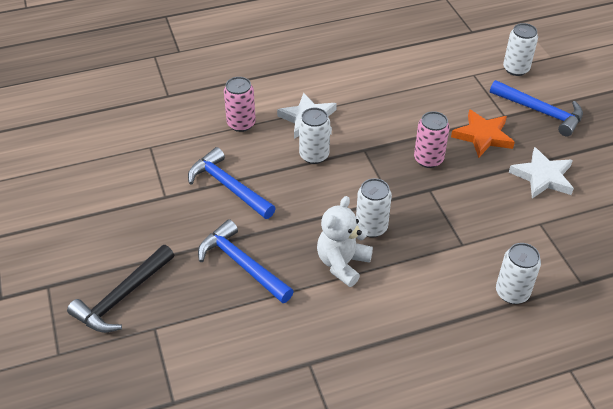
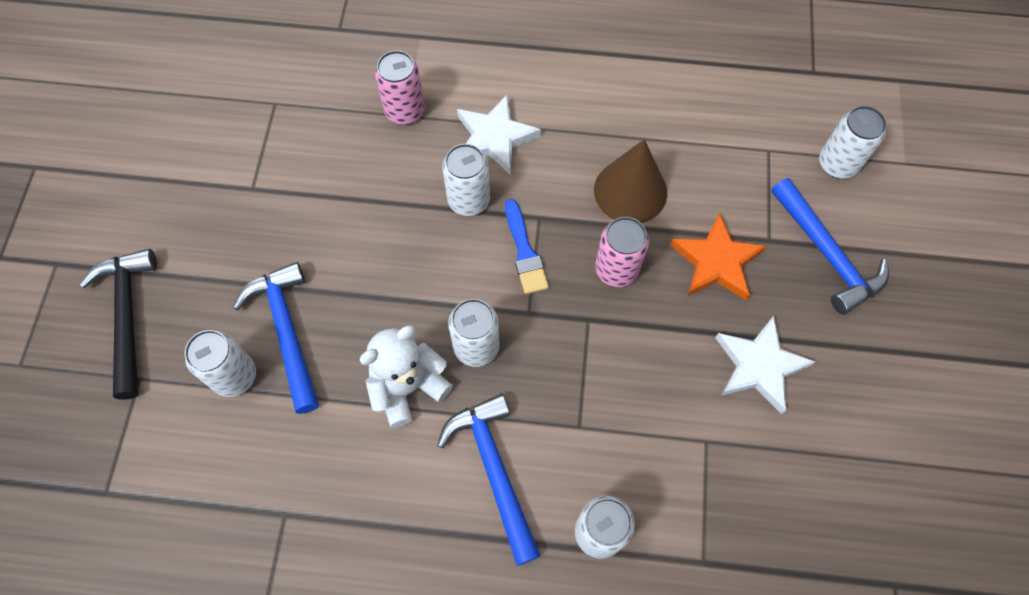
camera: 25 degrees right, 20 degrees up
(123, 297) = (127, 317): black hammer -> black hammer turned 105 degrees clockwise
(222, 301) = (234, 376): none -> white can
(229, 187) = (335, 206): blue hammer -> blue hammer (494, 471)
(367, 169) = (525, 252): none -> blue brush
(409, 119) = (630, 191): none -> brown cone

